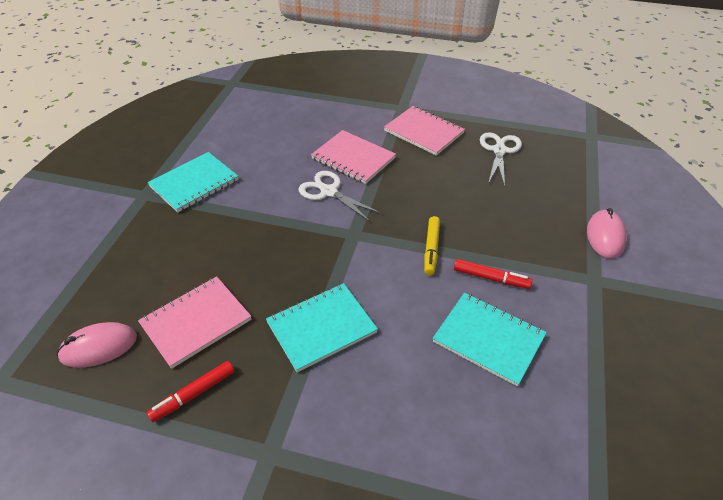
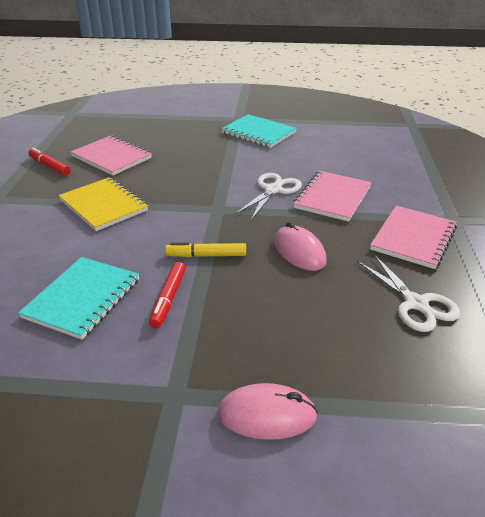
camera: 80 degrees right, 10 degrees down
(99, 347) = (92, 132): pink mouse -> pink mouse (299, 251)
(321, 328) = (103, 205): turquoise notebook -> yellow notebook
(499, 151) = (416, 303): white scissors -> white scissors turned 60 degrees clockwise

